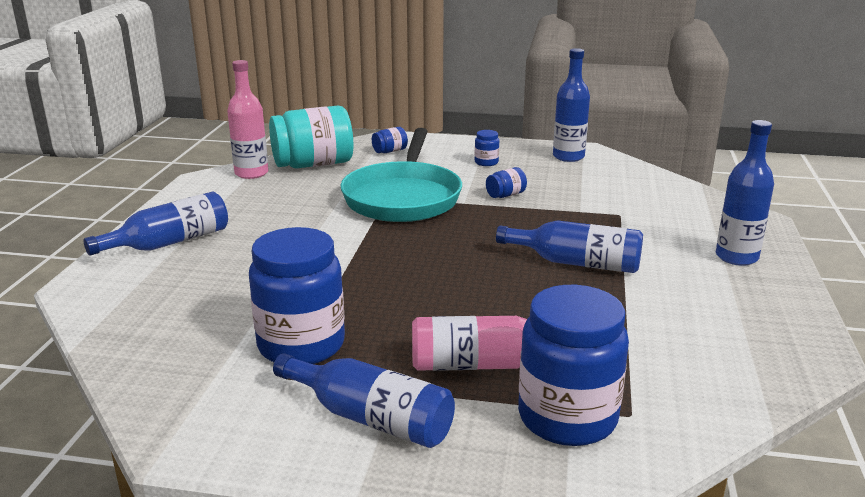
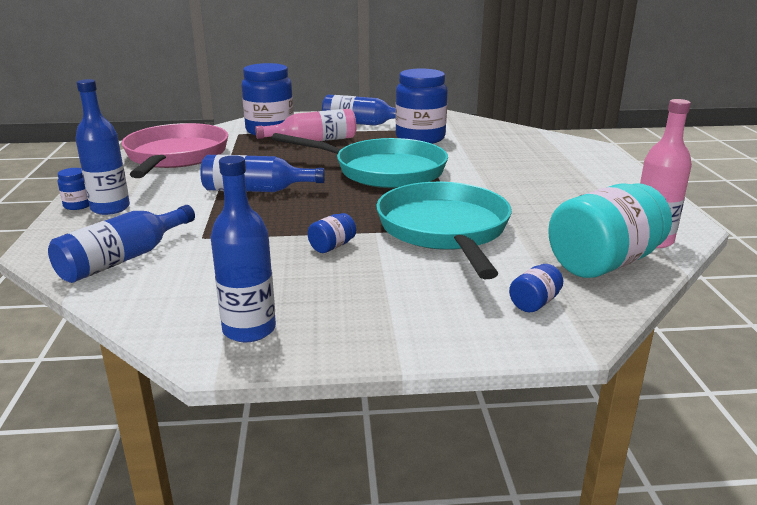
camera: 165 degrees right, 0 degrees up
(169, 242) = (590, 172): blue bottle -> blue bottle (123, 259)
(411, 275) = (383, 171): none -> turquoise pan
(486, 162) = (376, 298): blue jar -> blue jar (78, 205)
(718, 349) = (175, 156): none -> pink pan

